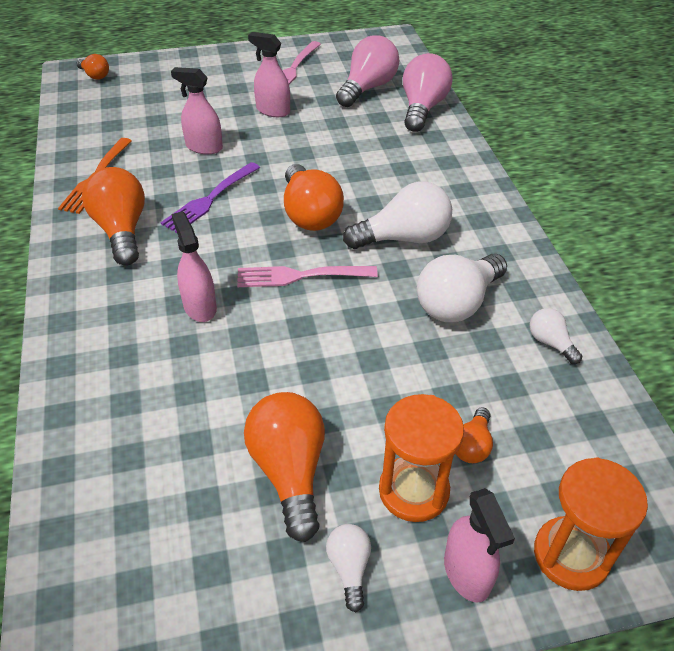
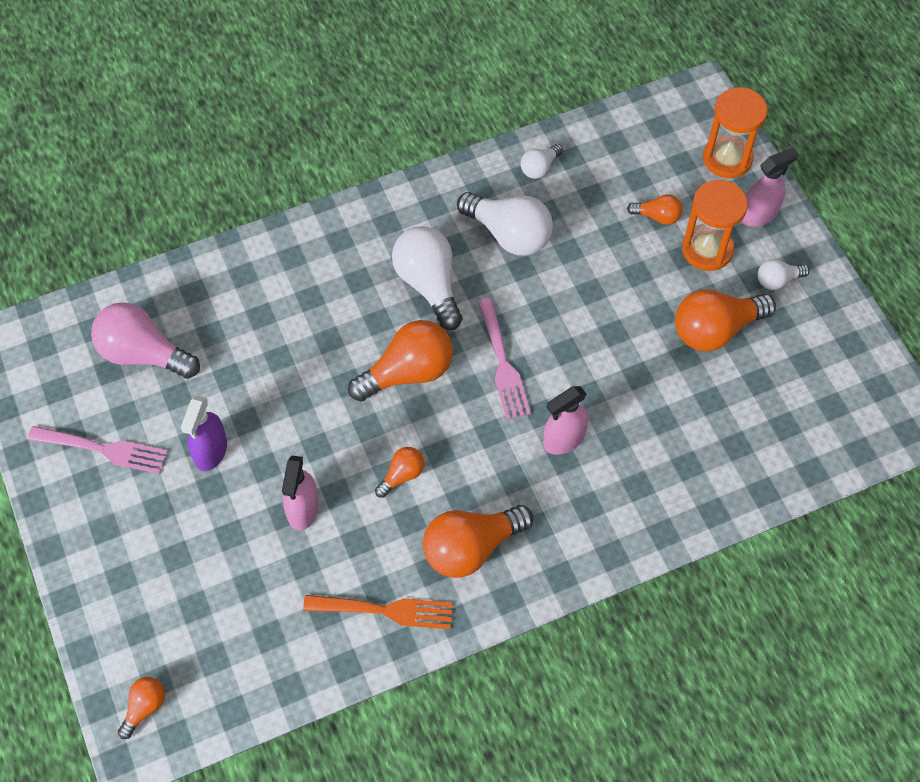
camera: 100 degrees left, 15 degrees up
(209, 199) = (402, 475): purple fork -> orange light bulb
(273, 110) = (211, 451): pink spray bottle -> purple spray bottle
(422, 108) = (185, 290): pink light bulb -> none

